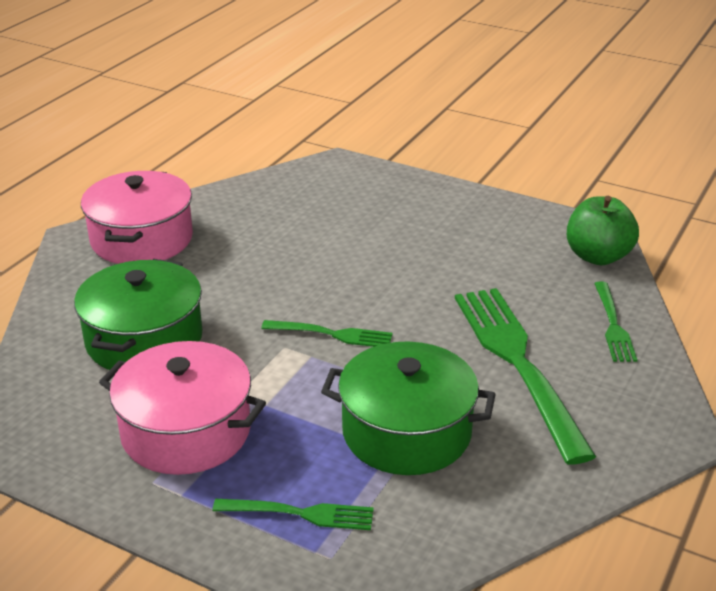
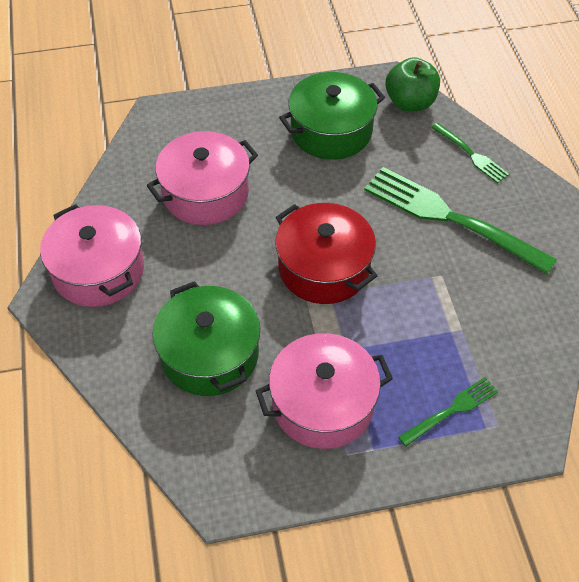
camera: 40 degrees left, 20 degrees up
(301, 232) = (205, 193): none -> pink pot
(332, 334) = (324, 268): green fork -> red pot
(406, 432) = (445, 311): green pot -> green pot (331, 131)

